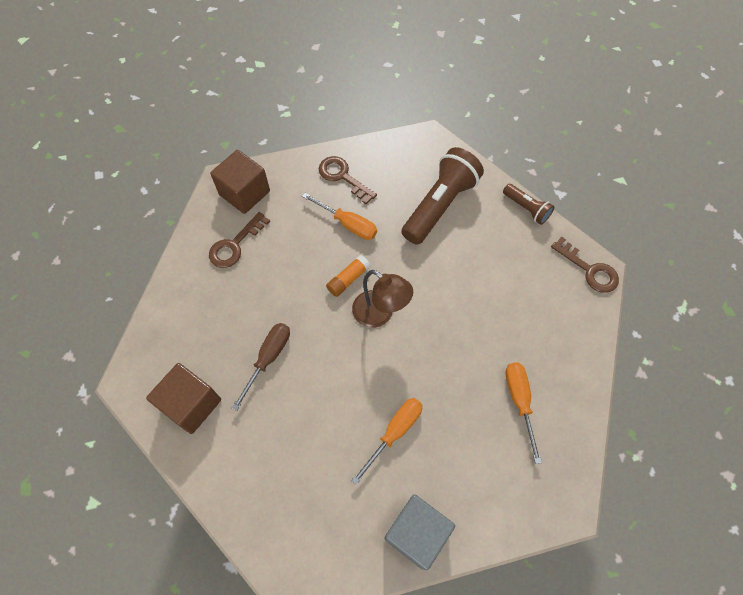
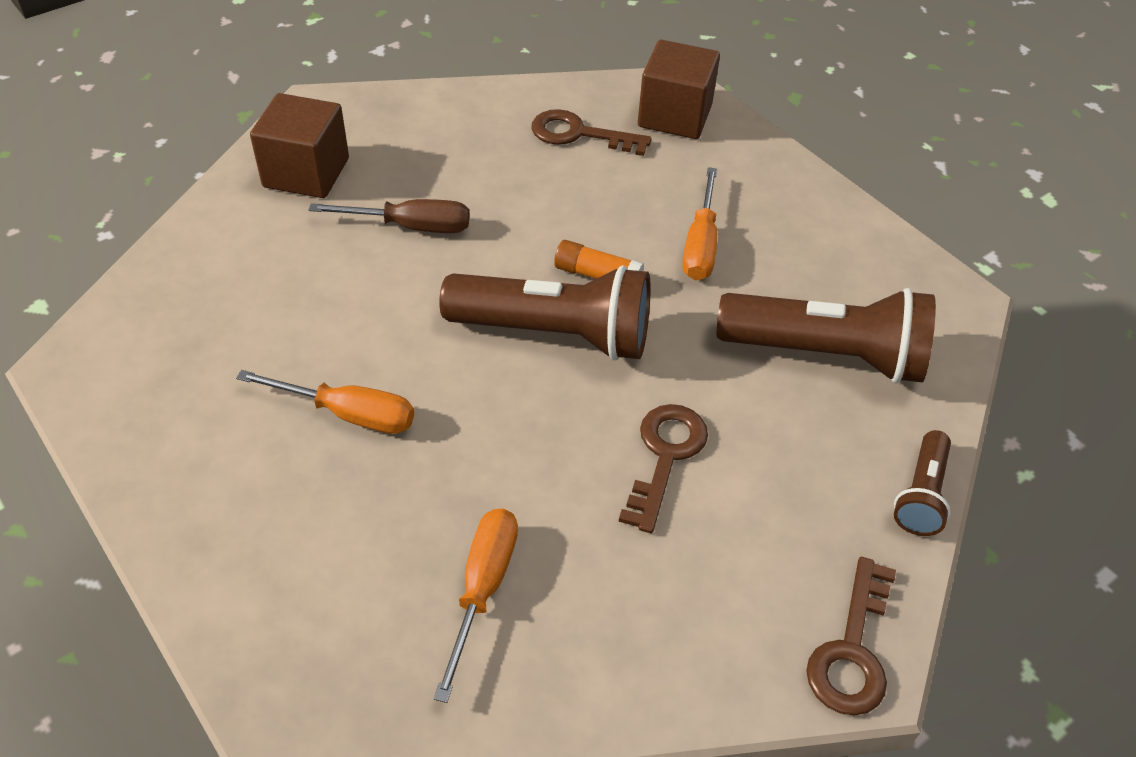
camera: 65 degrees right, 15 degrees down
(342, 177) = (787, 212): brown key -> brown key (665, 456)
(380, 314) = (555, 334): brown lamp -> brown flashlight
(416, 533) = (182, 493): grey cube -> none
(519, 401) = (482, 589): orange screwdriver -> orange screwdriver turned 45 degrees counterclockwise

